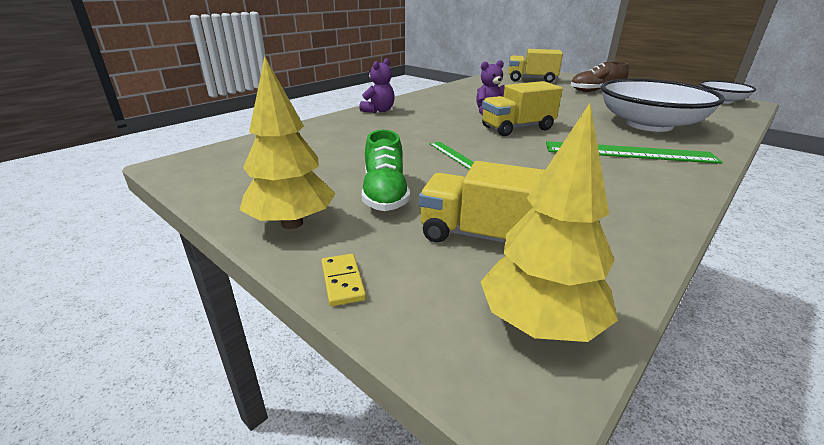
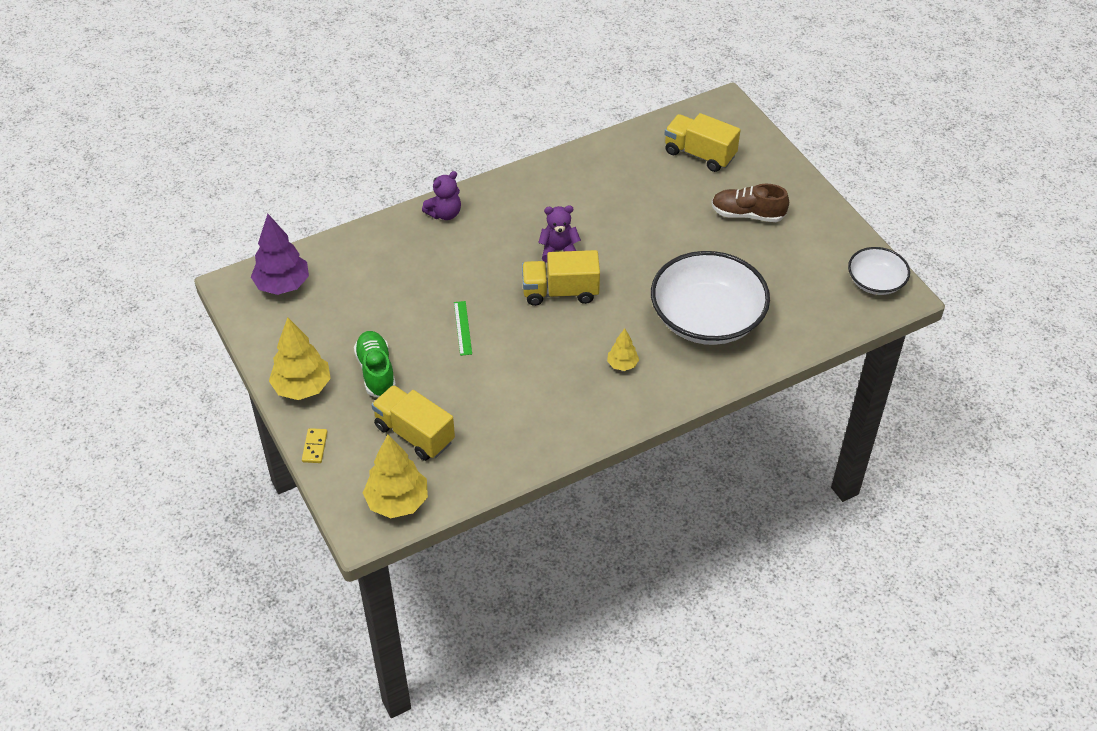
camera: 20 degrees right, 20 degrees up
(237, 157) = (282, 285): none -> purple tree
(385, 194) = (376, 371): green shoe -> green shoe turned 150 degrees clockwise
(628, 152) = (622, 364): green ruler -> yellow tree

